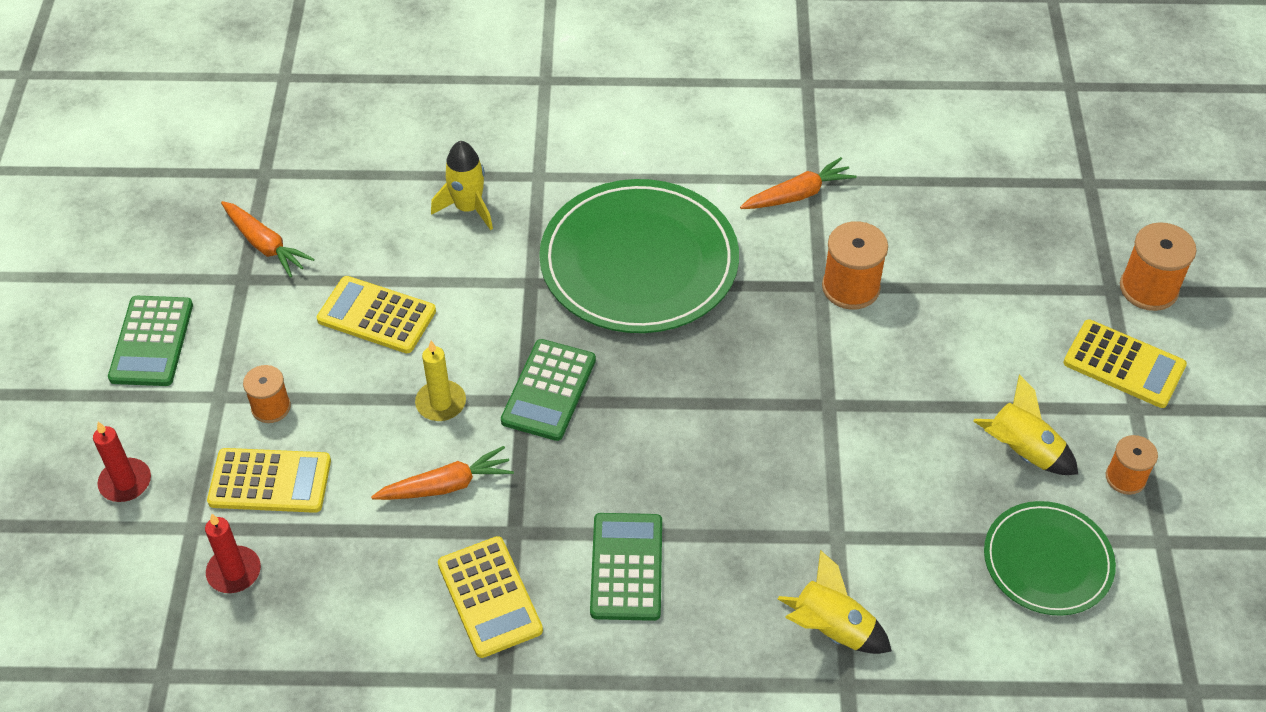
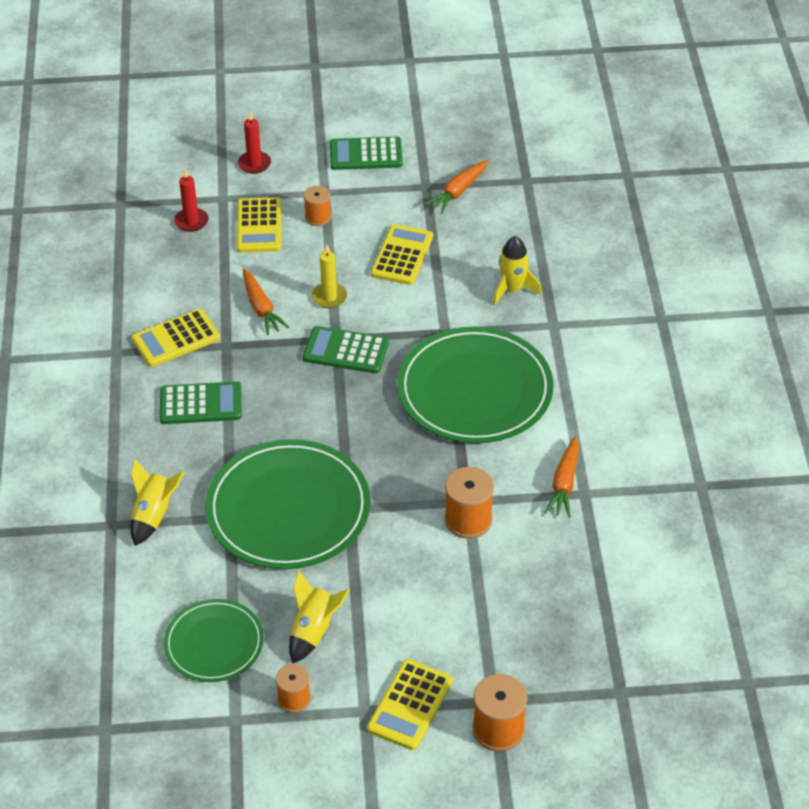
camera: 85 degrees right, 5 degrees down
(798, 194) = (564, 483): orange carrot -> orange carrot turned 45 degrees clockwise
(826, 469) = (288, 509): none -> green plate

